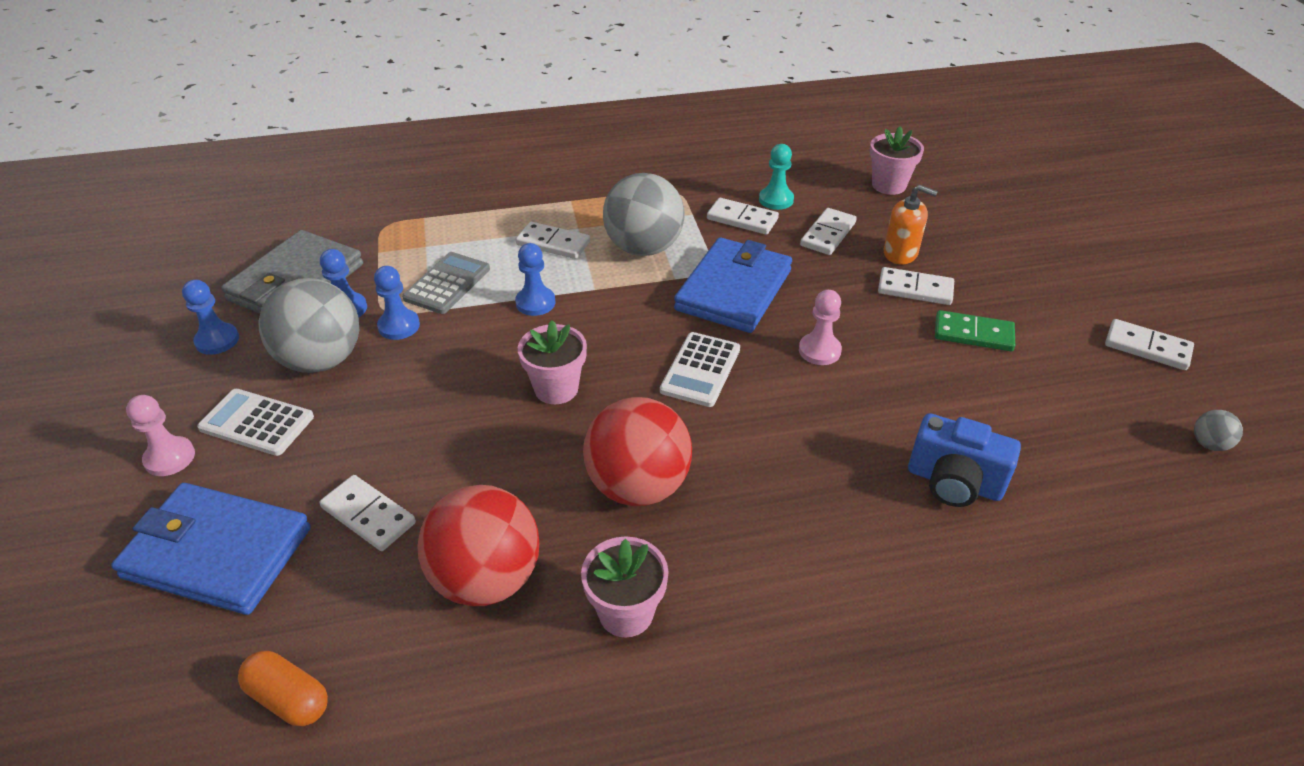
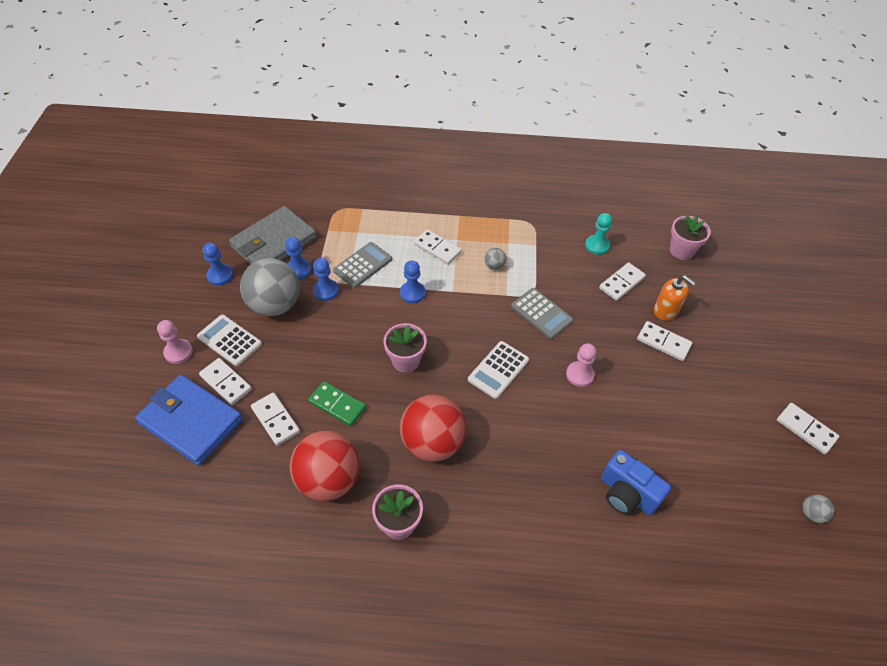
camera: 15 degrees right, 10 degrees up
(288, 698) = (208, 521): orange capsule -> none
(643, 248) = (494, 266): grey ball -> grey ball, size x0.41
(734, 290) = (541, 313): blue wallet -> grey calculator
(742, 219) = (568, 257): white domino -> white domino (226, 382)
(973, 334) = (688, 388): green domino -> green domino (337, 405)

